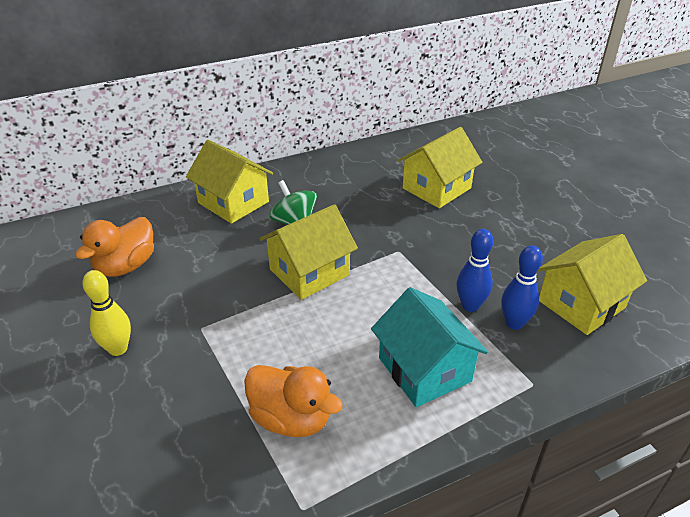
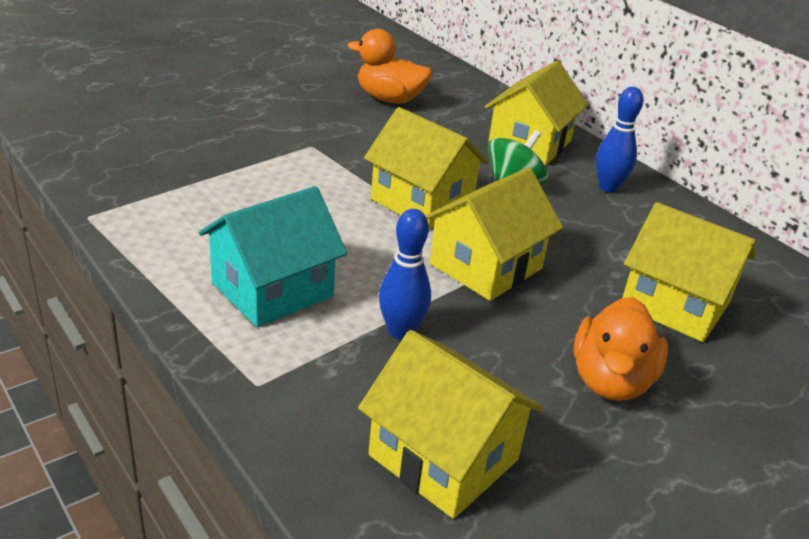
camera: 75 degrees right, 5 degrees down
(118, 349) = (275, 110): yellow bowling pin -> none
(291, 418) = (194, 204): orange duck -> orange duck (611, 380)
(396, 254) = (486, 266): none -> yellow house
(514, 323) = (376, 374): blue bowling pin -> blue bowling pin (608, 187)

